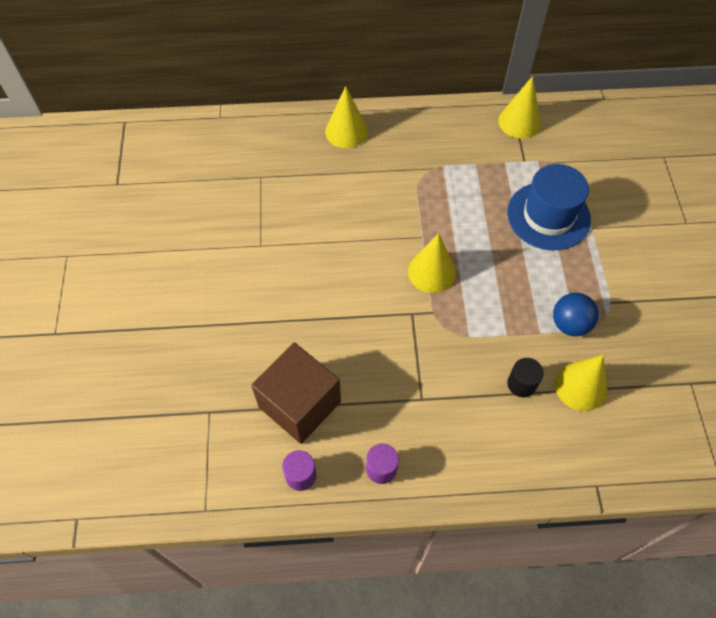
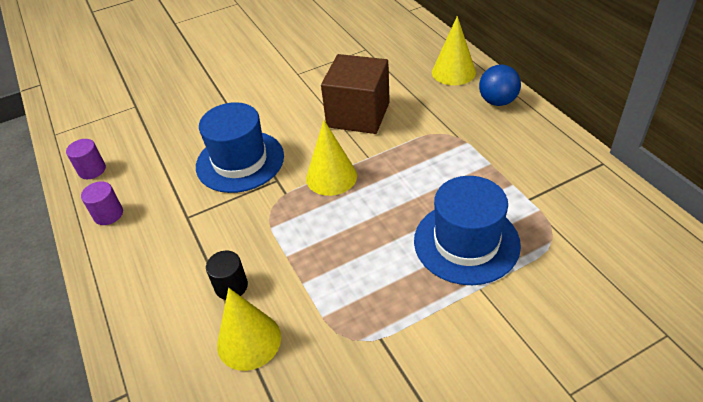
camera: 70 degrees right, 15 degrees down
(299, 404) = (156, 147): brown cube -> brown cube (358, 114)
(369, 335) = (240, 161): none -> blue hat
(519, 122) = (581, 177): yellow cone -> none
(570, 324) = (327, 306): blue ball -> blue ball (497, 101)

